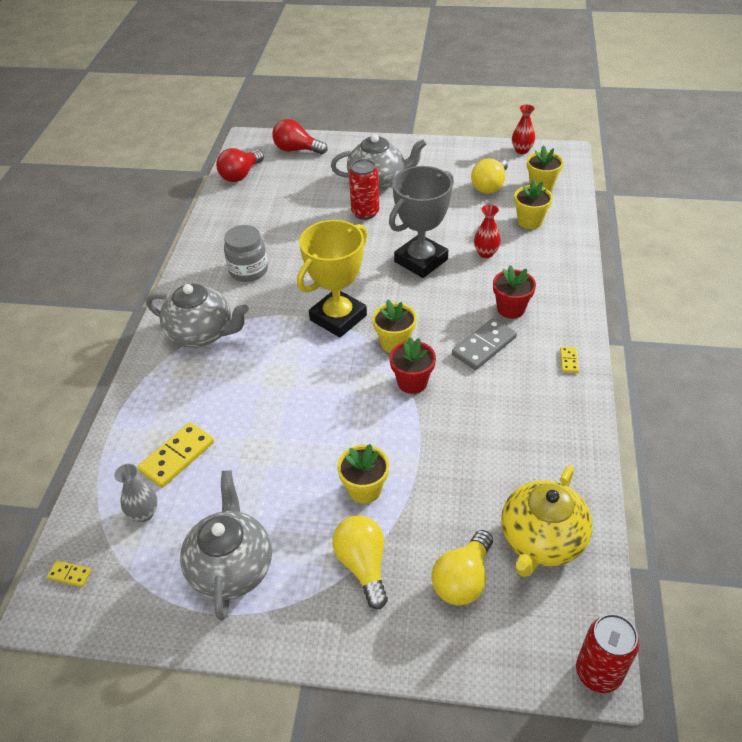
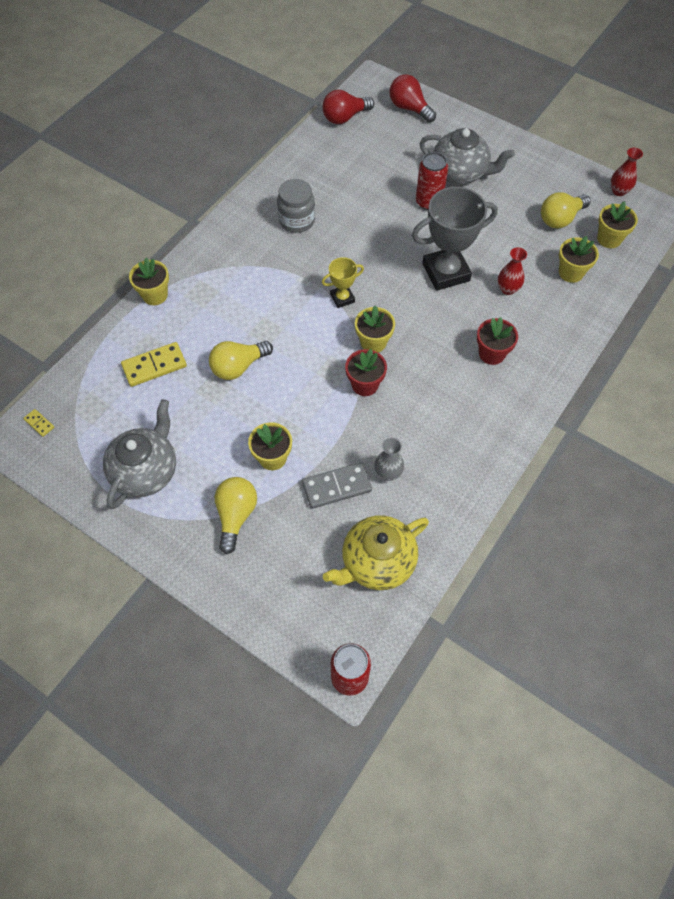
camera: 25 degrees right, 15 degrees up
(137, 389) = (155, 295): none -> yellow flower pot
(144, 513) = (109, 401): grey vase -> grey vase (388, 473)
(202, 334) = (228, 266): grey teapot -> none
(338, 318) = (342, 298): yellow trophy -> yellow trophy, size x0.50
(463, 579) = (299, 562): yellow light bulb -> yellow light bulb (238, 367)
(484, 346) = (444, 379): grey domino -> grey domino (337, 487)
(569, 361) = (507, 424): yellow domino -> none

